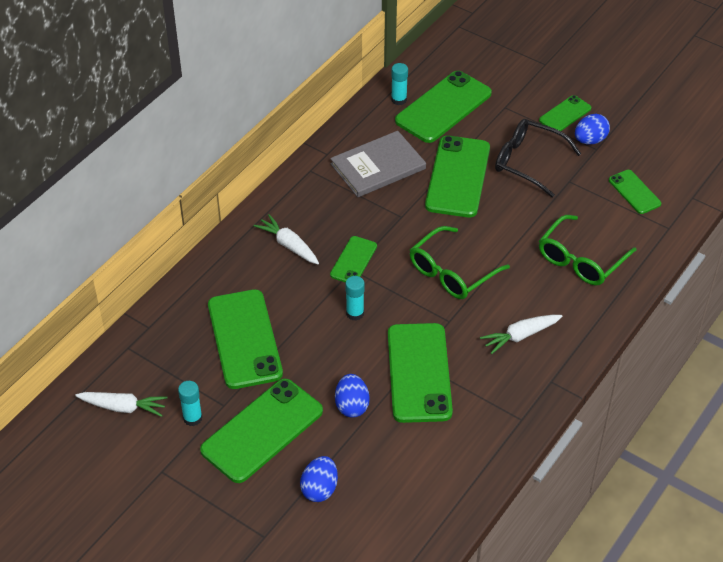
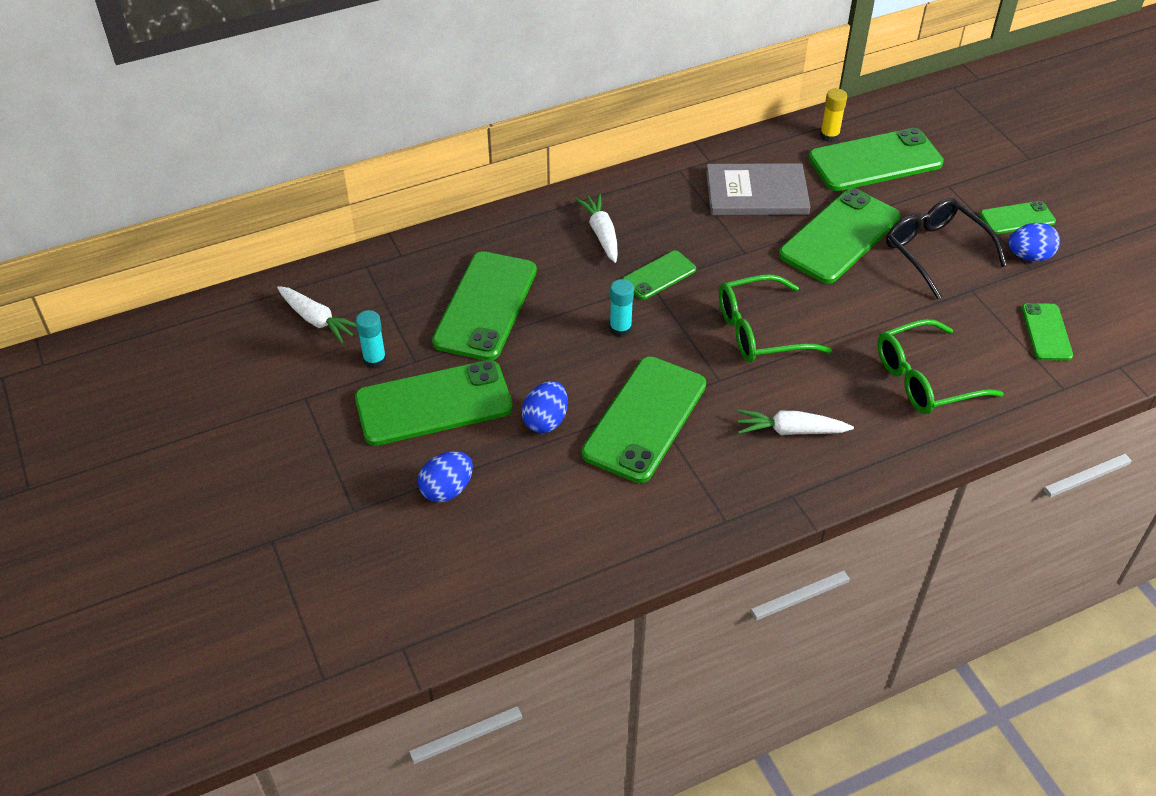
camera: 30 degrees right, 0 degrees up
(399, 100) = (829, 136): turquoise glue stick -> yellow glue stick

